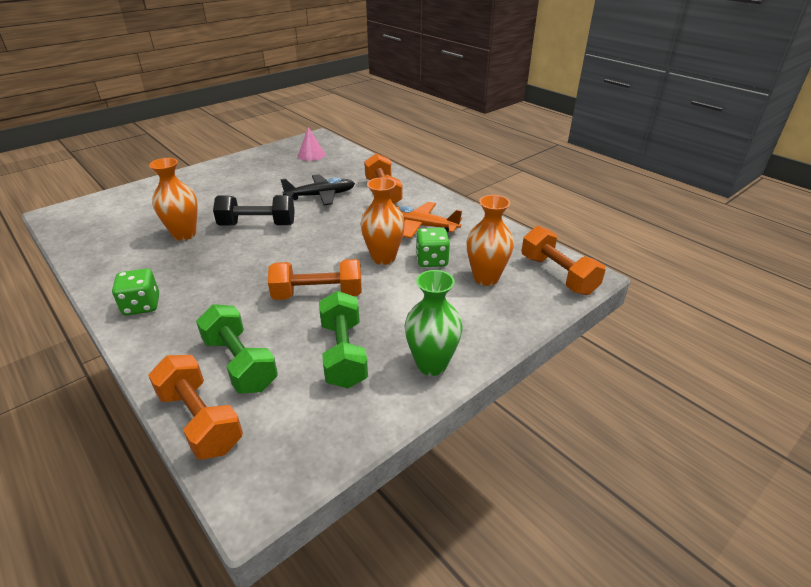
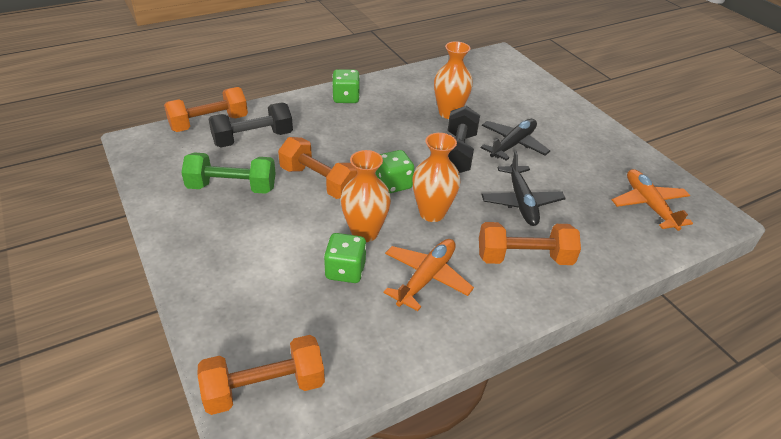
camera: 100 degrees right, 5 degrees up
(240, 363) = (253, 138): green dumbbell -> black dumbbell
(241, 201) = (513, 144): none -> black plane
(311, 155) = (649, 205): pink cone -> orange plane
(311, 252) = (393, 184): none -> green dice
(318, 294) = (319, 181): orange dumbbell -> orange dumbbell turned 60 degrees counterclockwise
(431, 364) = (186, 234): green vase -> none
(486, 278) = (290, 309): orange vase -> orange vase (432, 213)

